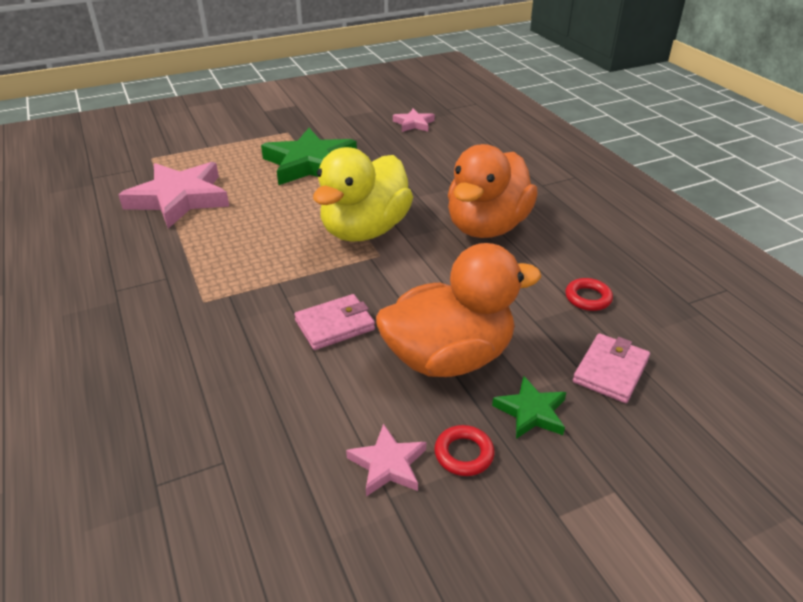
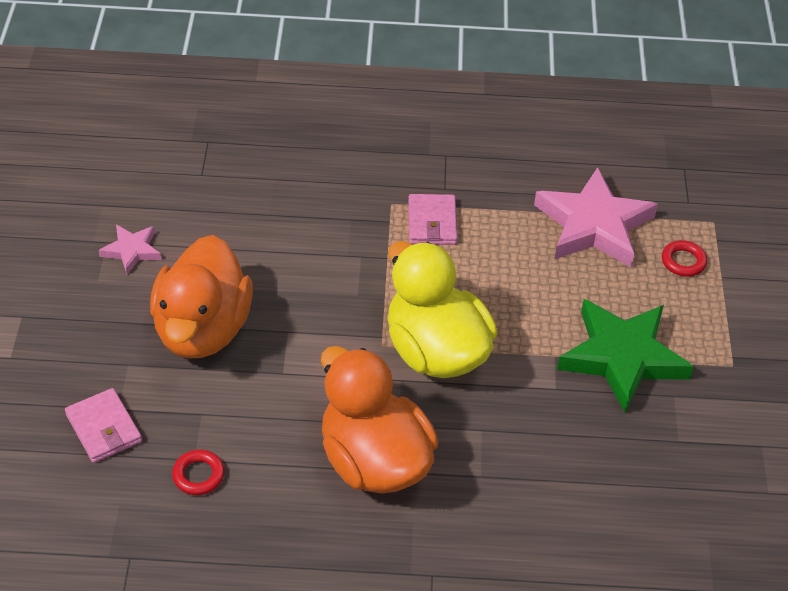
camera: 115 degrees right, 10 degrees up
(335, 325) = (297, 274): pink wallet -> pink wallet (432, 223)
(413, 124) = (695, 520): pink star -> none
(464, 454) = (106, 293): red ring -> red ring (683, 261)
(531, 412) = (108, 351): green star -> none

